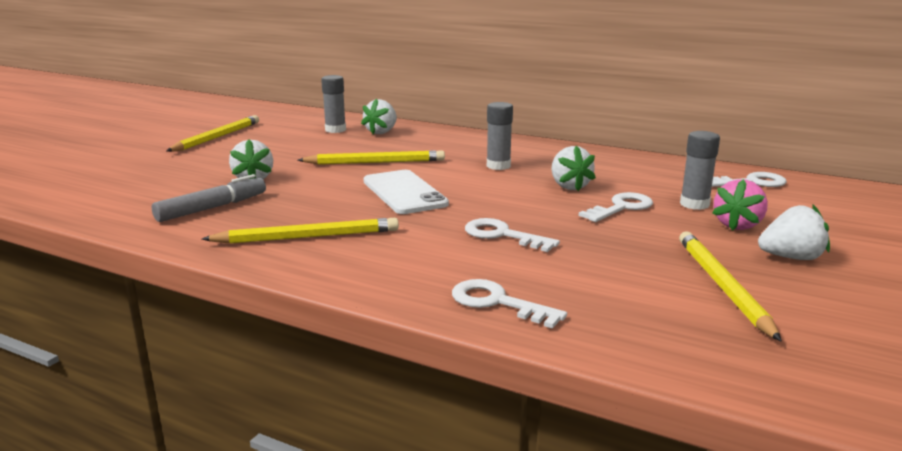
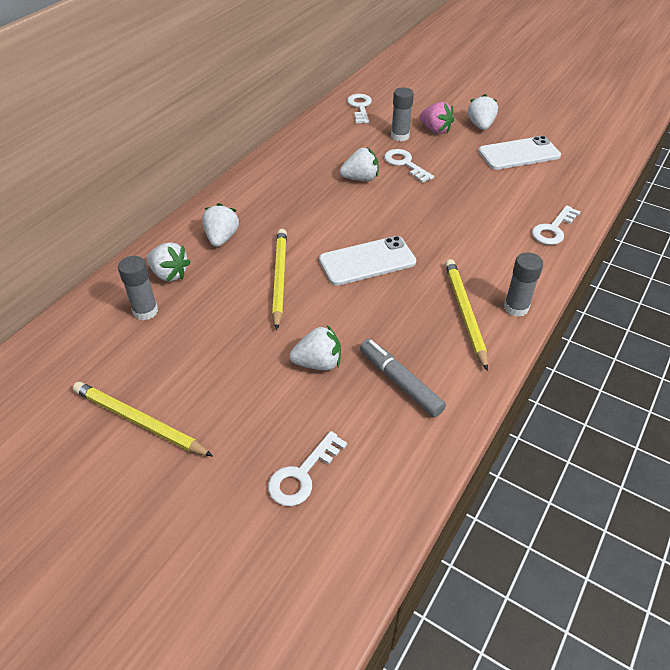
camera: 85 degrees left, 25 degrees up
(435, 142) = (221, 238): none -> white strawberry
(498, 166) = (305, 206): grey glue stick -> grey glue stick (516, 308)
(503, 235) = (455, 218): white key -> white key (302, 474)
(722, 286) = (519, 154): yellow pencil -> white phone

